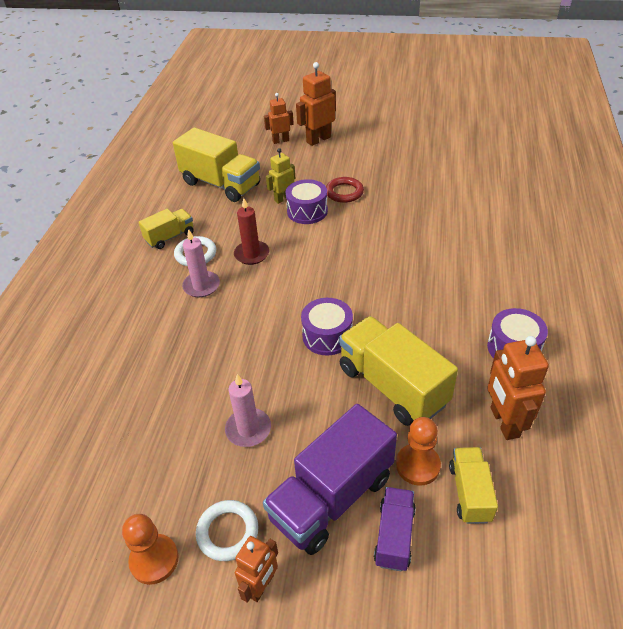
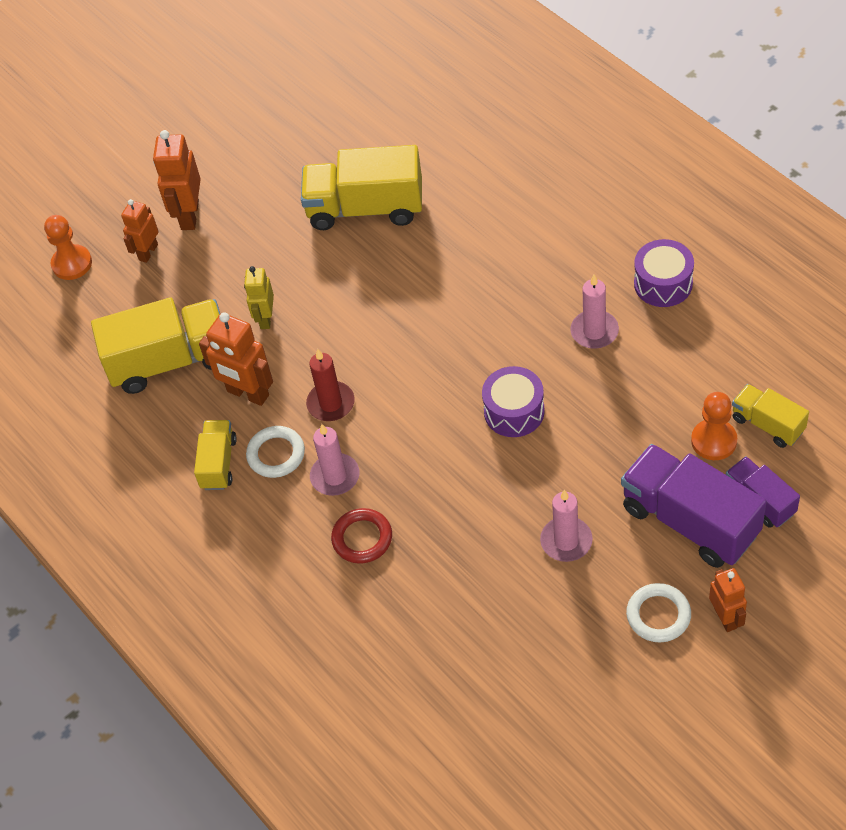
camera: 45 degrees left, 10 degrees up
(154, 560) = (639, 683): orange pawn -> orange pawn (72, 264)
(307, 211) = (312, 311): purple drum -> none
(331, 497) = (690, 521): purple truck -> purple truck turned 135 degrees clockwise
(344, 192) = (316, 257): red ring -> red ring (362, 538)
(392, 386) = (620, 401): yellow truck -> yellow truck (365, 208)
(433, 337) = (594, 331): none -> pink candle
(504, 422) = (728, 351): orange robot -> orange robot (247, 394)

